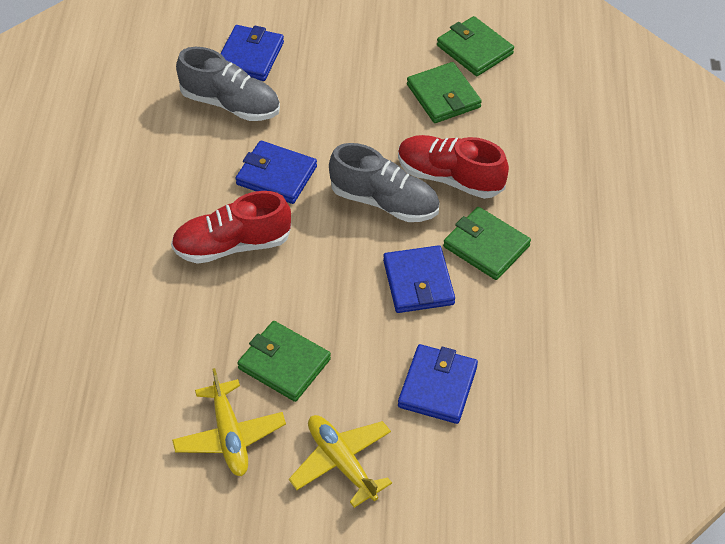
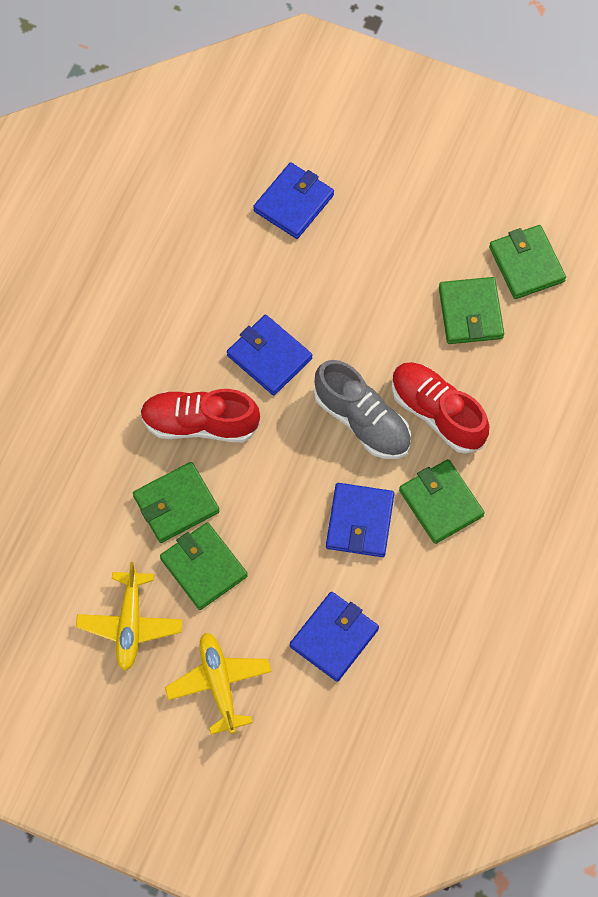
camera: 20 degrees right, 15 degrees up
(230, 104) = (254, 257): grey shoe -> none
(235, 318) = (176, 504): none -> green wallet

